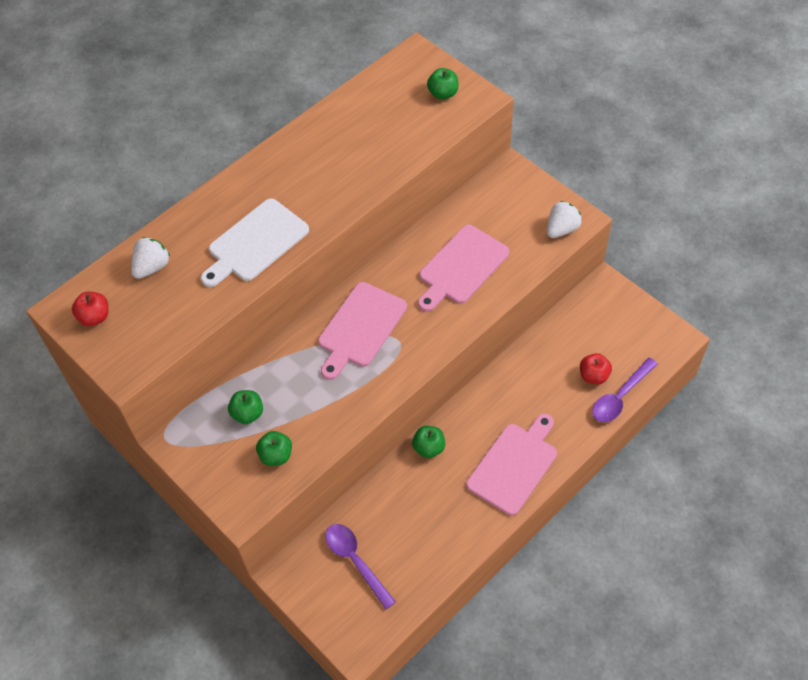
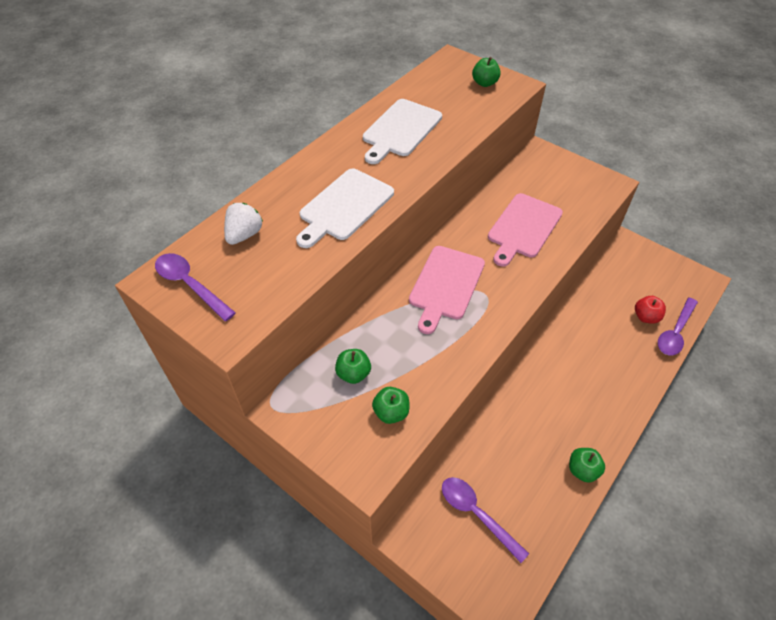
camera: 10 degrees left, 5 degrees down
(95, 317) = (190, 285): red apple -> purple spoon
(334, 151) = (400, 130): none -> white cutting board
(429, 448) = (518, 394): green apple -> green apple (582, 470)
(514, 465) = (602, 402): pink cutting board -> none
(561, 229) = (600, 192): white strawberry -> none

